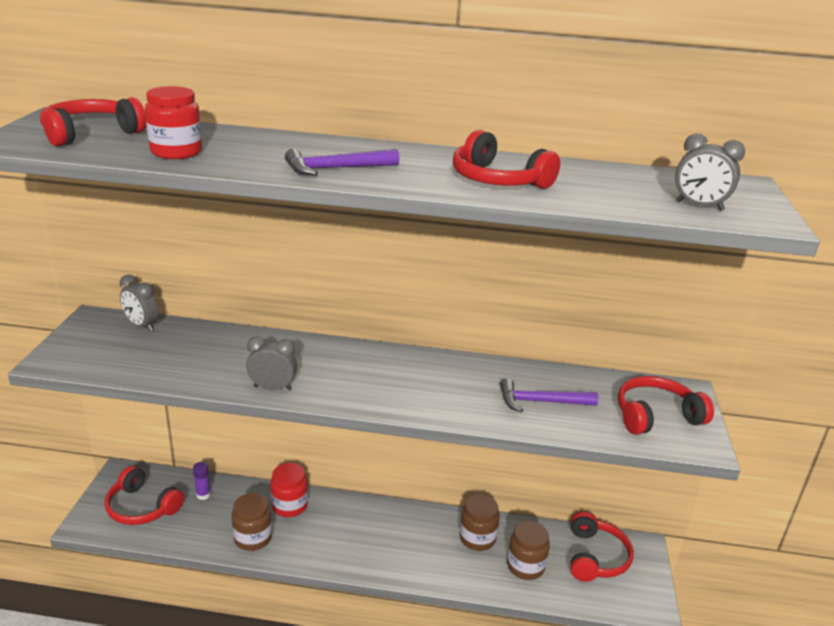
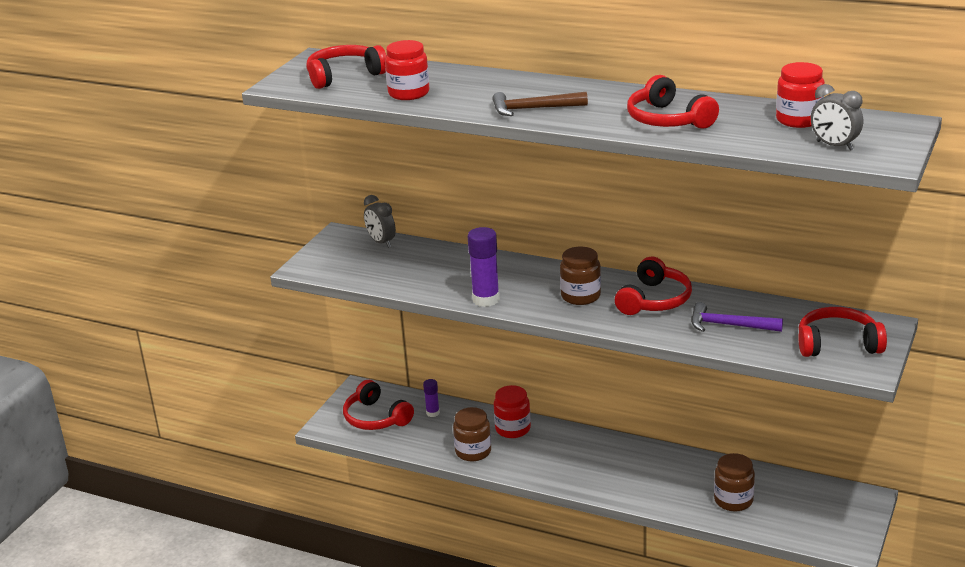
camera: 20 degrees right, 0 degrees up
(272, 388) = (486, 299): grey clock -> purple glue stick
(336, 169) = (533, 109): purple hammer -> brown hammer
(477, 538) = (692, 473): brown jar -> brown jar (580, 296)
(595, 557) = (811, 501): red headphones -> red headphones (654, 300)
(637, 180) = (798, 120): none -> red jar

